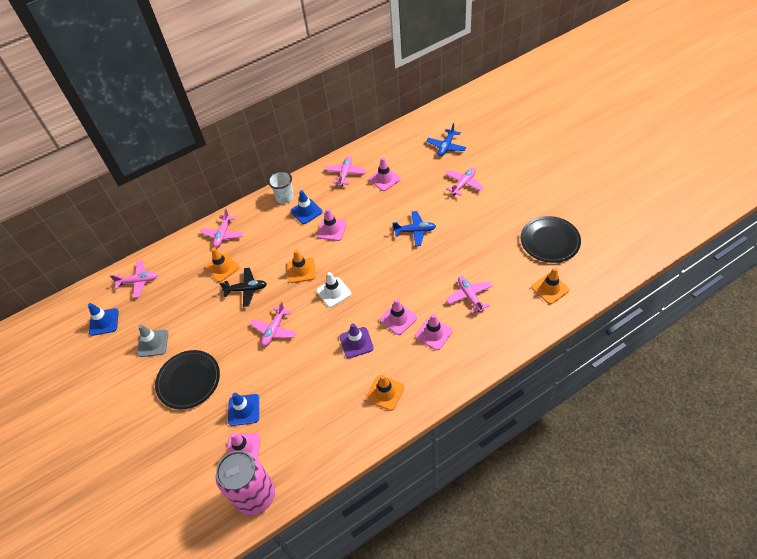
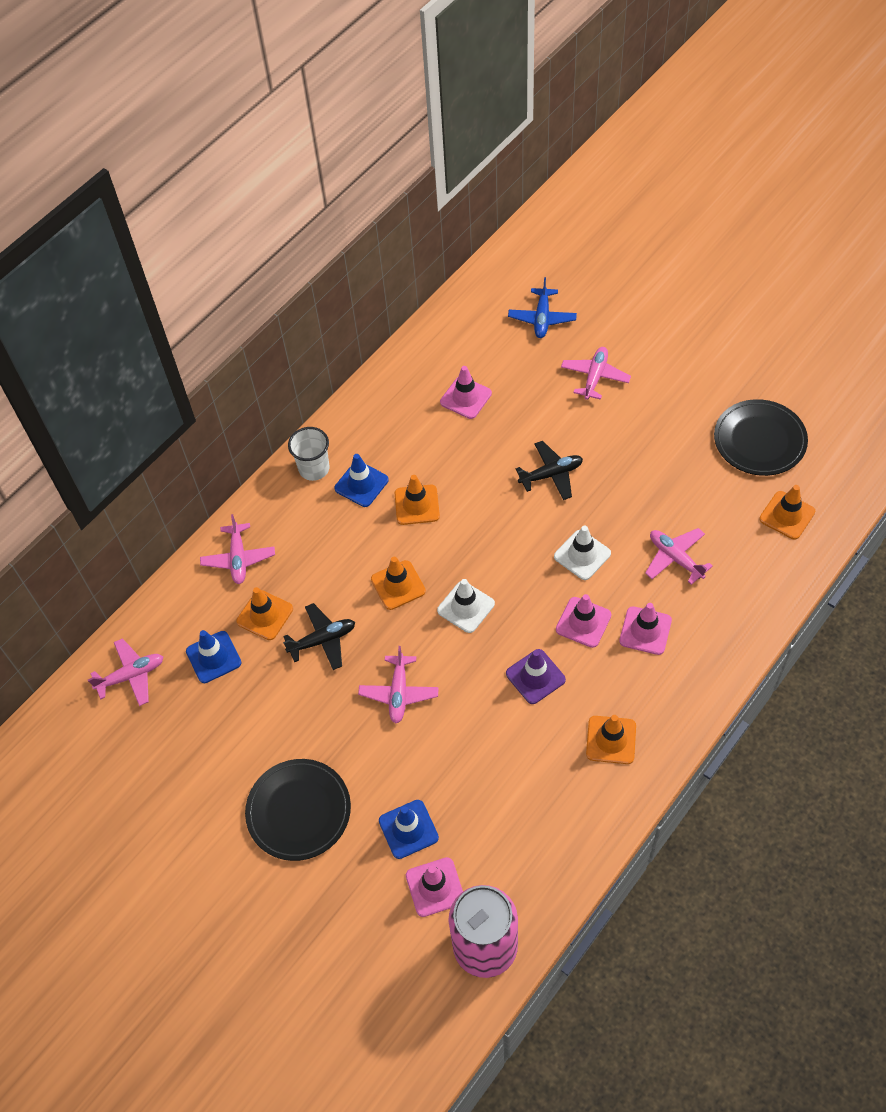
camera: 20 degrees left, 5 degrees up
(104, 322) = (106, 759): blue traffic cone -> blue traffic cone (213, 657)
(153, 343) = (209, 769): grey traffic cone -> none
(331, 229) = (417, 505): pink traffic cone -> orange traffic cone
(345, 173) = (397, 403): pink plane -> none
(414, 280) = (582, 555): none -> white traffic cone
(415, 231) = (551, 474): blue plane -> black plane

